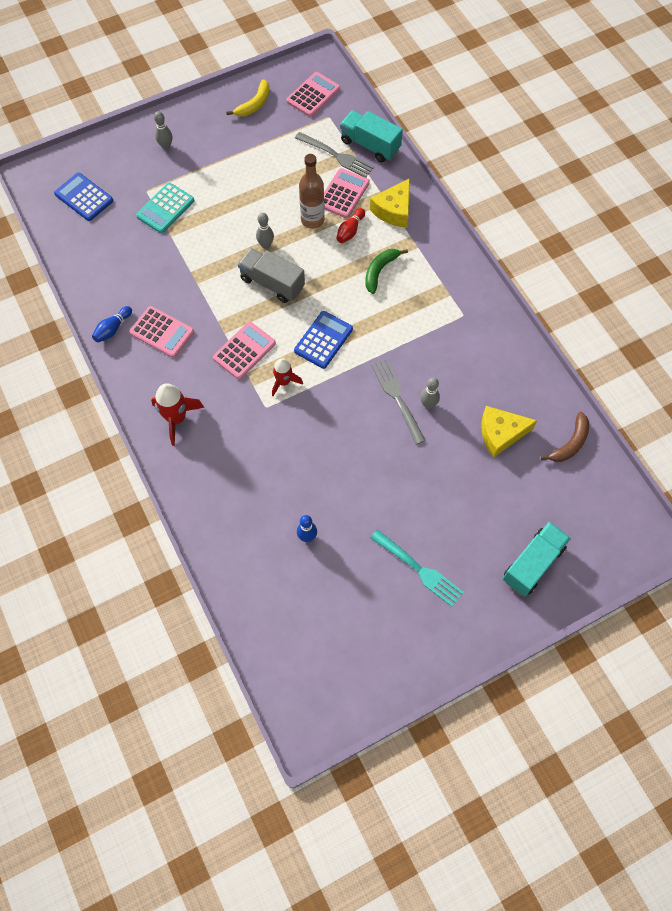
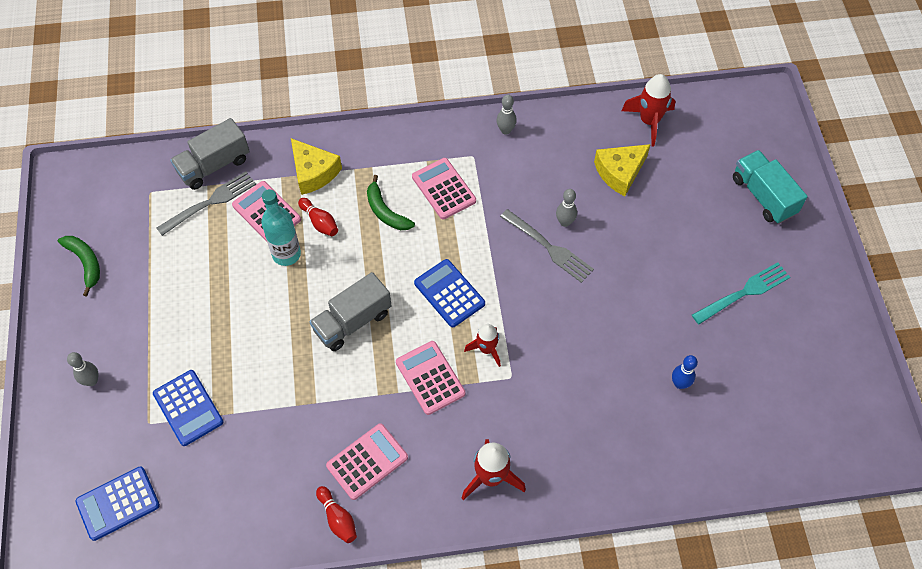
camera: 70 degrees left, 5 degrees down
(113, 329) = (338, 518): blue bowling pin -> red bowling pin
(165, 208) = (188, 408): turquoise calculator -> blue calculator
(254, 104) = (85, 263): yellow banana -> green banana
(266, 245) = (297, 312): grey bowling pin -> grey bowling pin (505, 130)
(312, 220) = (286, 254): brown bottle -> turquoise bottle
(313, 95) = (109, 197): pink calculator -> pink calculator (444, 189)
(370, 145) = (214, 165): turquoise truck -> grey truck
(397, 398) = (548, 247): grey fork -> grey fork turned 135 degrees counterclockwise
(500, 434) = (620, 172): yellow cheese -> yellow cheese turned 45 degrees clockwise
(570, 443) = (649, 121): brown banana -> red rocket

